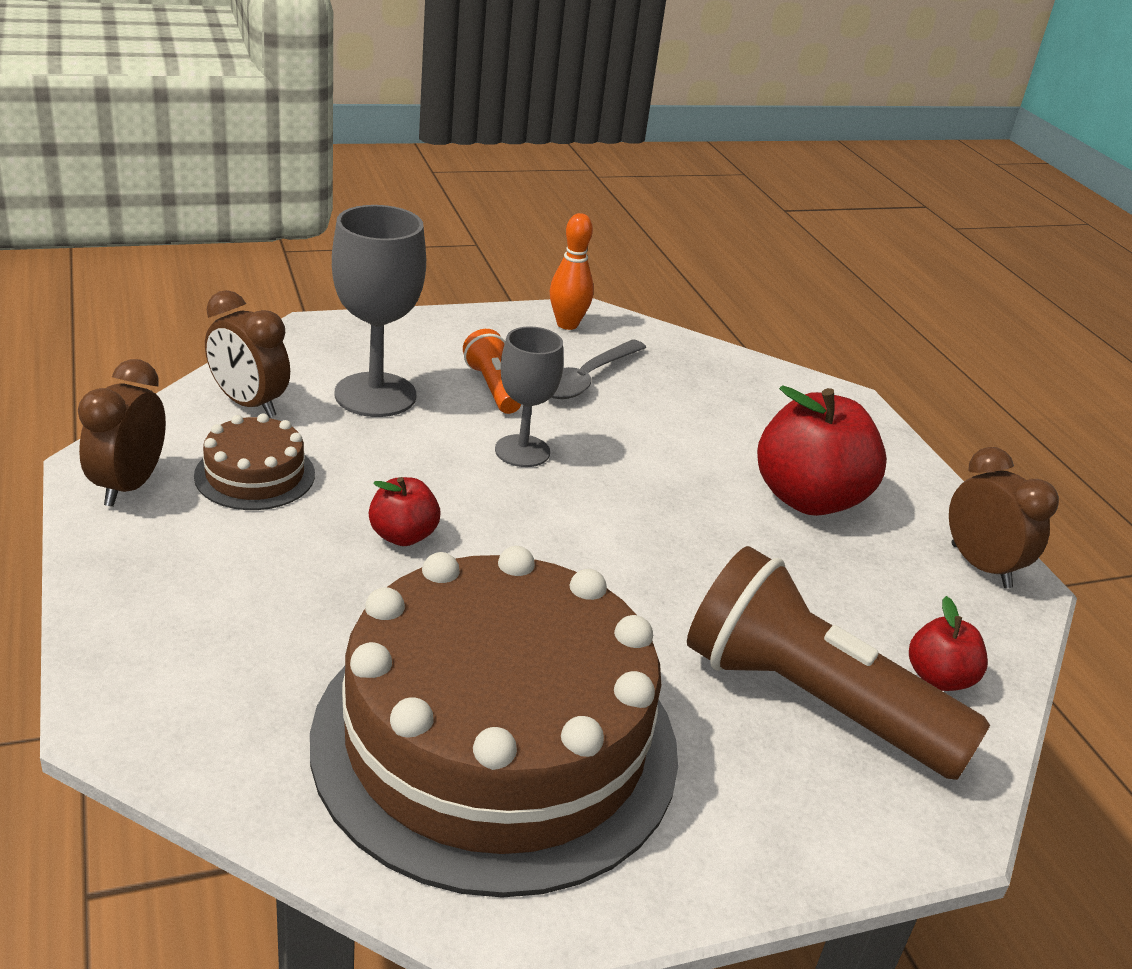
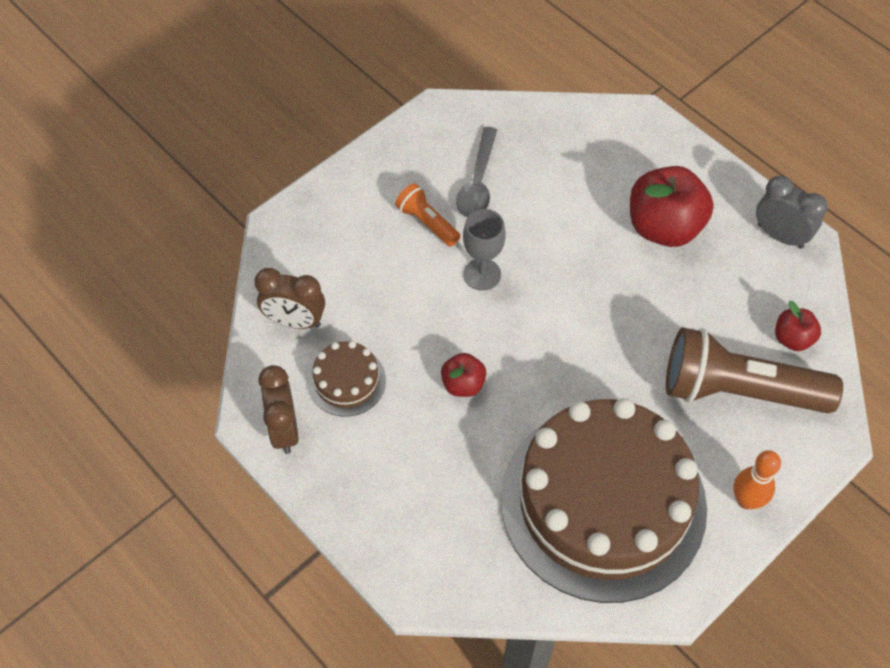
camera: 20 degrees left, 25 degrees up
(375, 395) = (363, 270): grey goblet -> none
(567, 324) = (432, 129): orange bowling pin -> orange bowling pin (746, 500)
(980, 566) = (780, 236): brown clock -> grey clock

